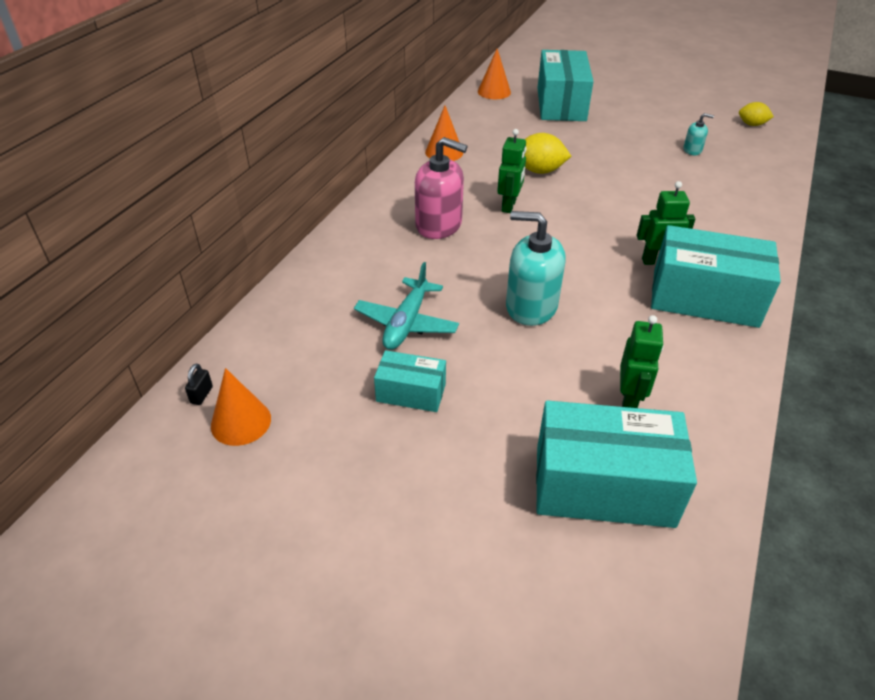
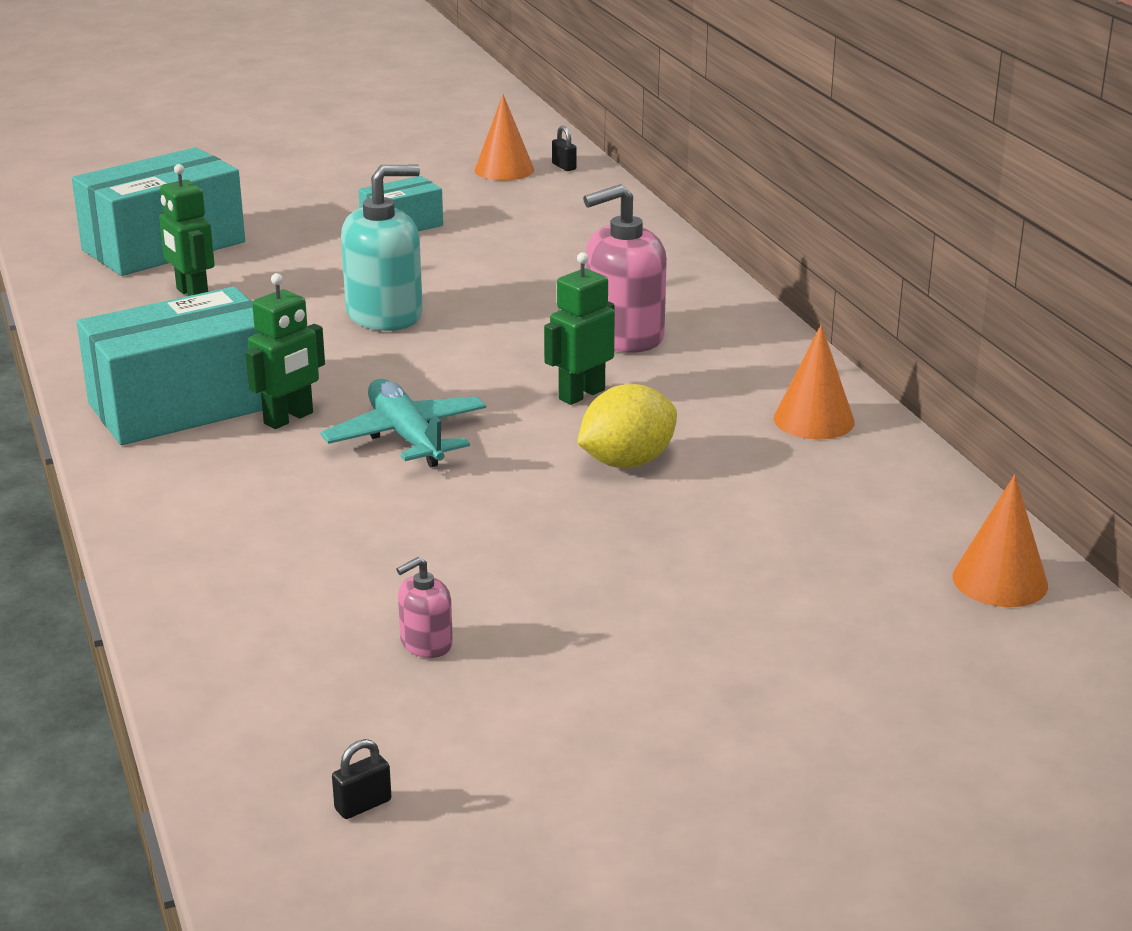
camera: 135 degrees right, 15 degrees down
(406, 323) = (489, 255): turquoise plane -> turquoise plane (406, 437)
(509, 206) = (581, 394): green robot -> green robot turned 75 degrees clockwise
(561, 104) = (829, 623): turquoise box -> none
(692, 150) = (426, 643): turquoise soap dispenser -> pink soap dispenser
(752, 124) = (363, 805): yellow lemon -> black padlock

